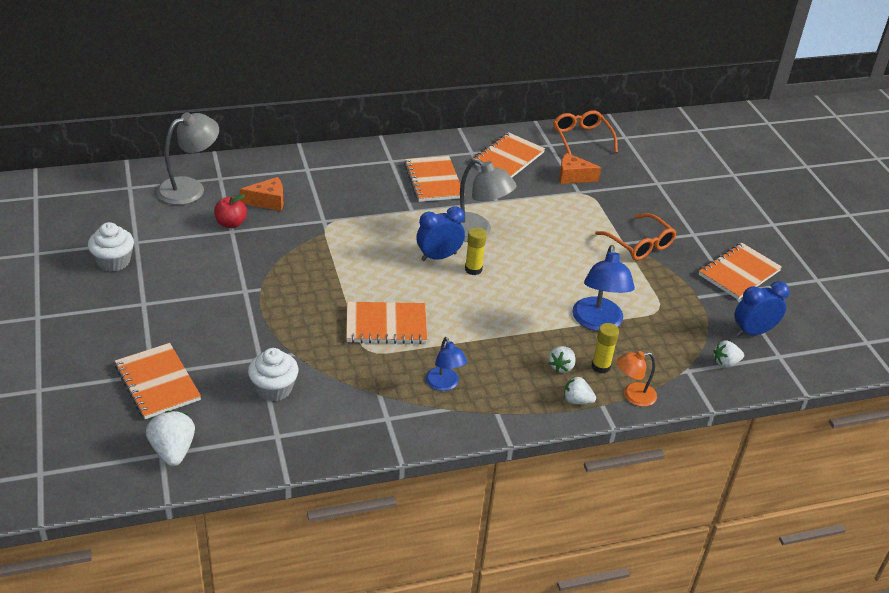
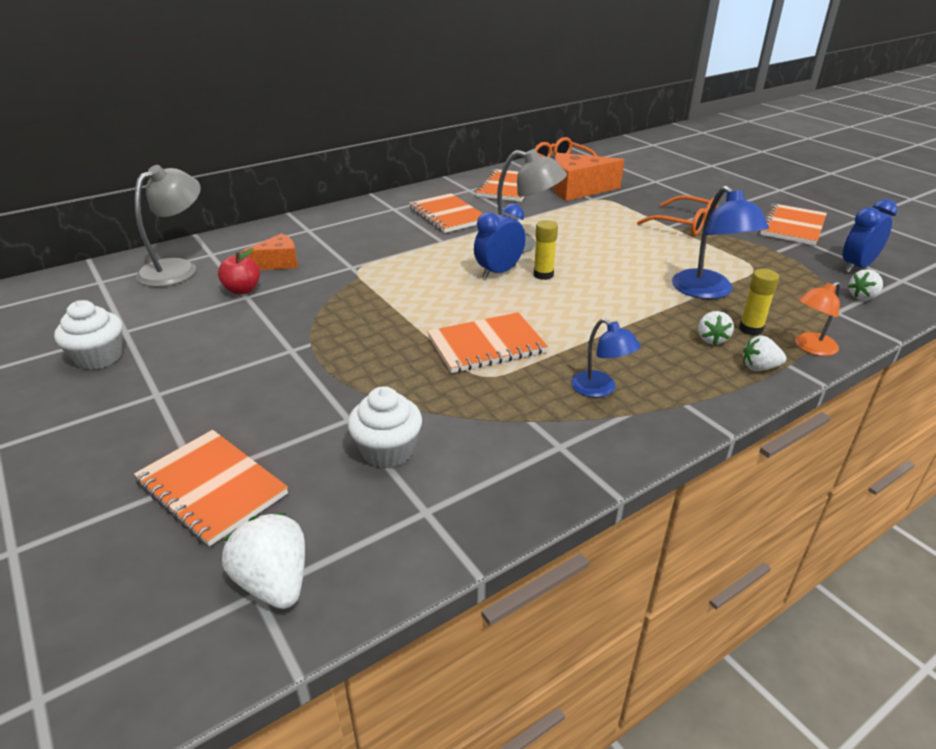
camera: 15 degrees left, 5 degrees down
(573, 177) = (577, 190): orange cheese -> orange cheese, size x1.68

